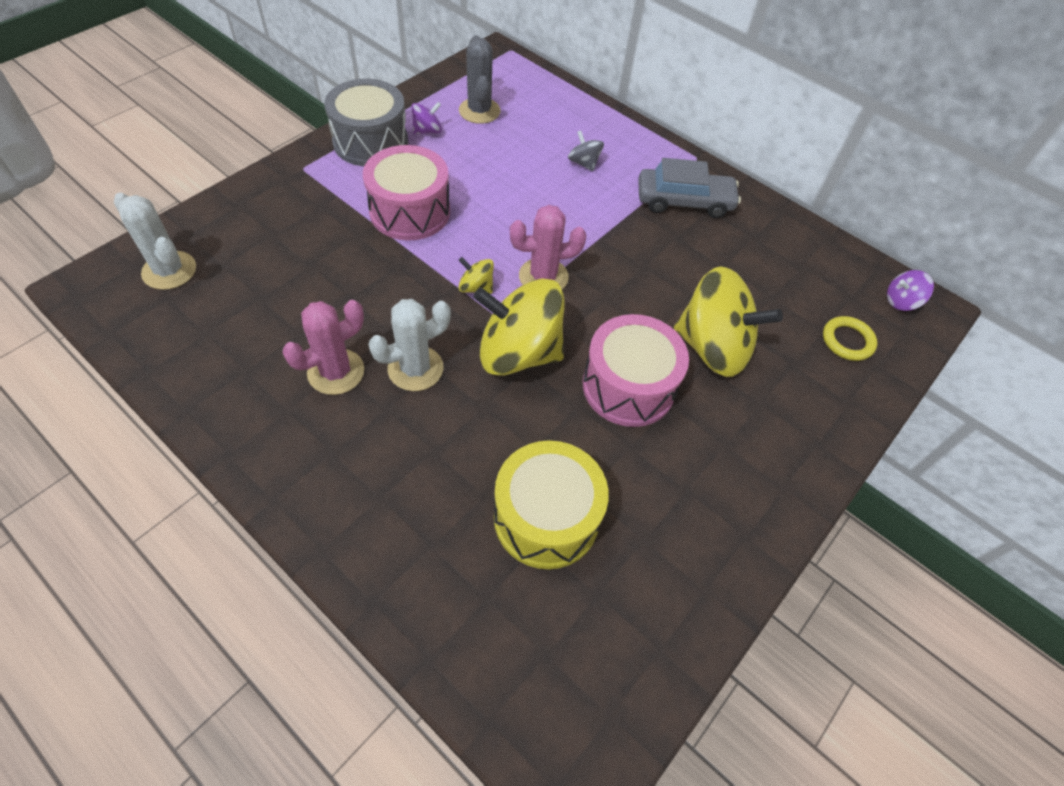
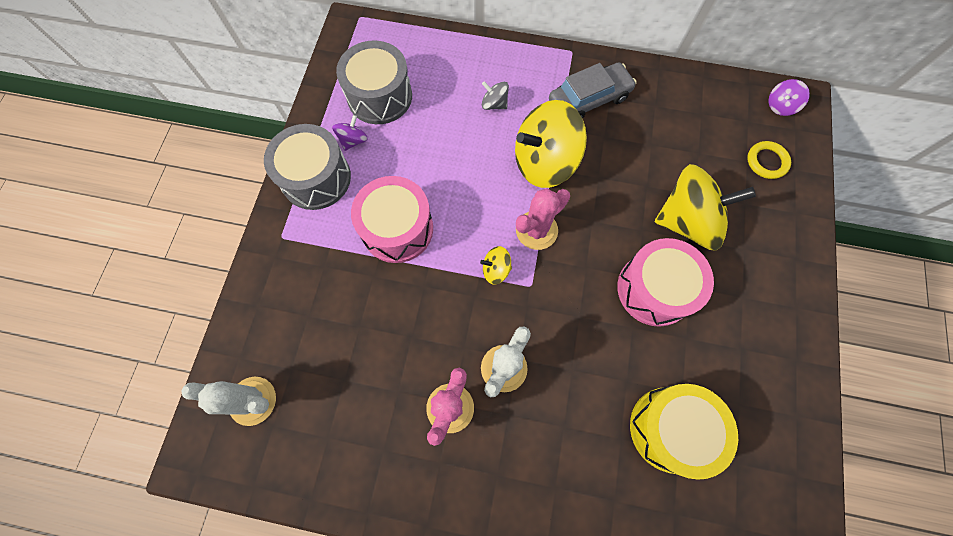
camera: 25 degrees left, 15 degrees up
(479, 111) = (379, 96): grey cactus -> grey drum
(519, 352) = (564, 308): yellow spinning top -> yellow spinning top (544, 162)

